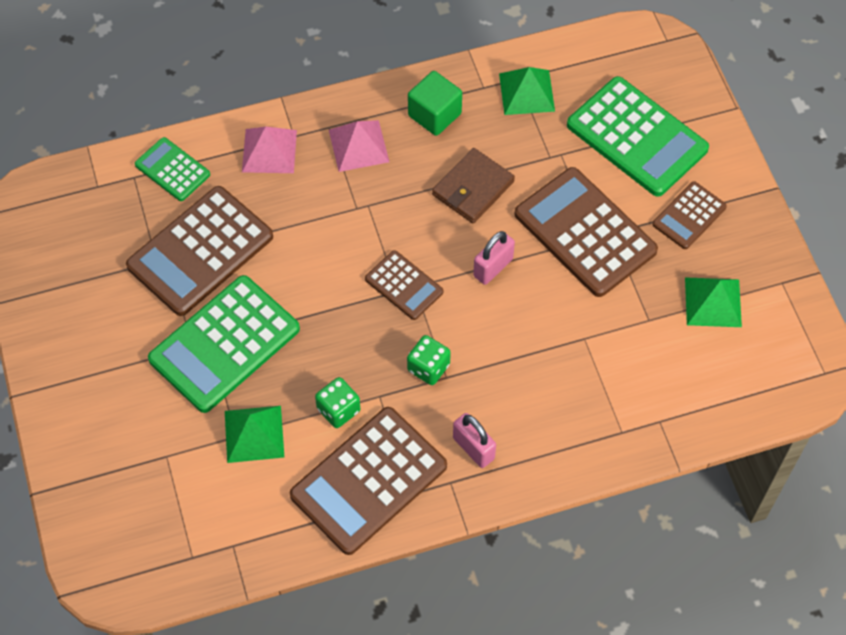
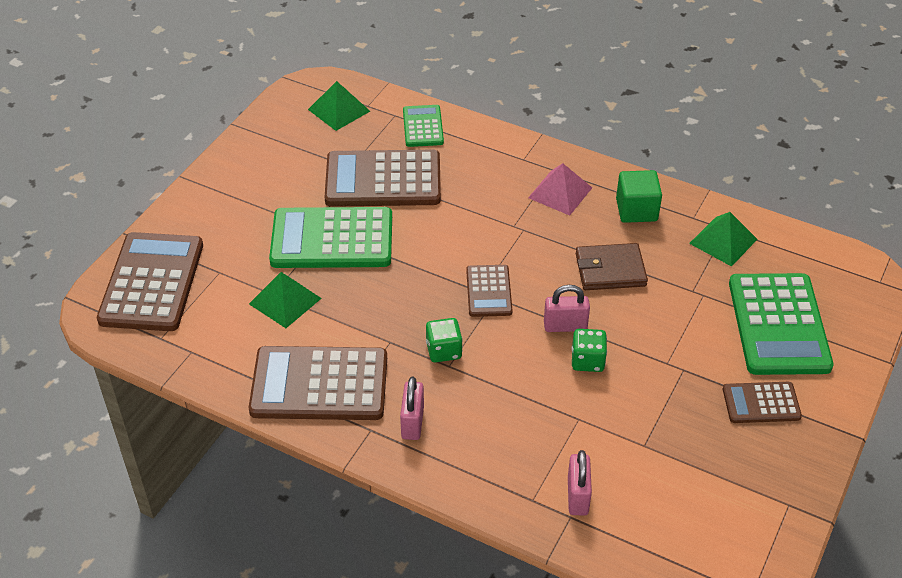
camera: 45 degrees right, 15 degrees down
(269, 151) = (496, 156): pink pyramid -> none
(338, 410) = (353, 329): green dice -> green dice (587, 361)
(585, 232) = (662, 354): brown calculator -> brown calculator (152, 282)
(648, 401) = (577, 496): none -> pink padlock
(713, 302) = (712, 473): green pyramid -> green pyramid (339, 110)

